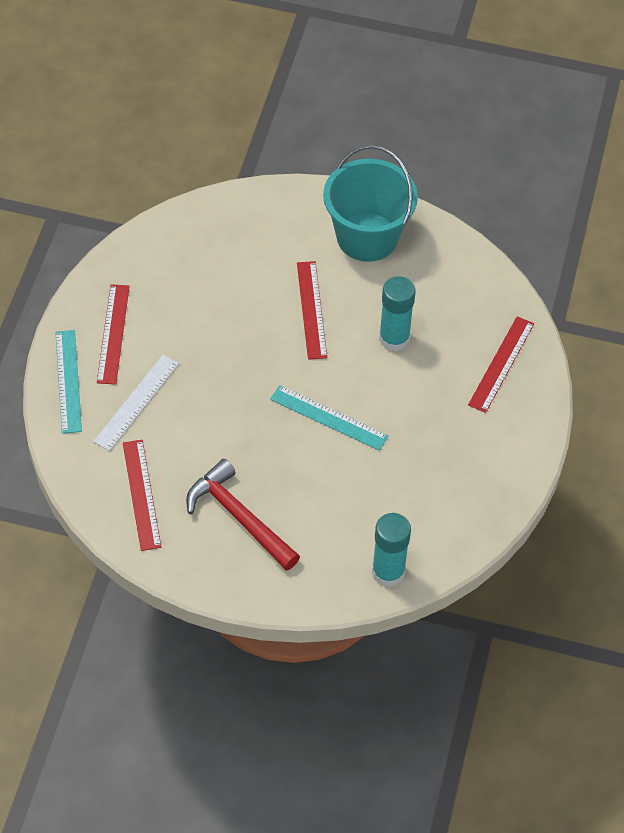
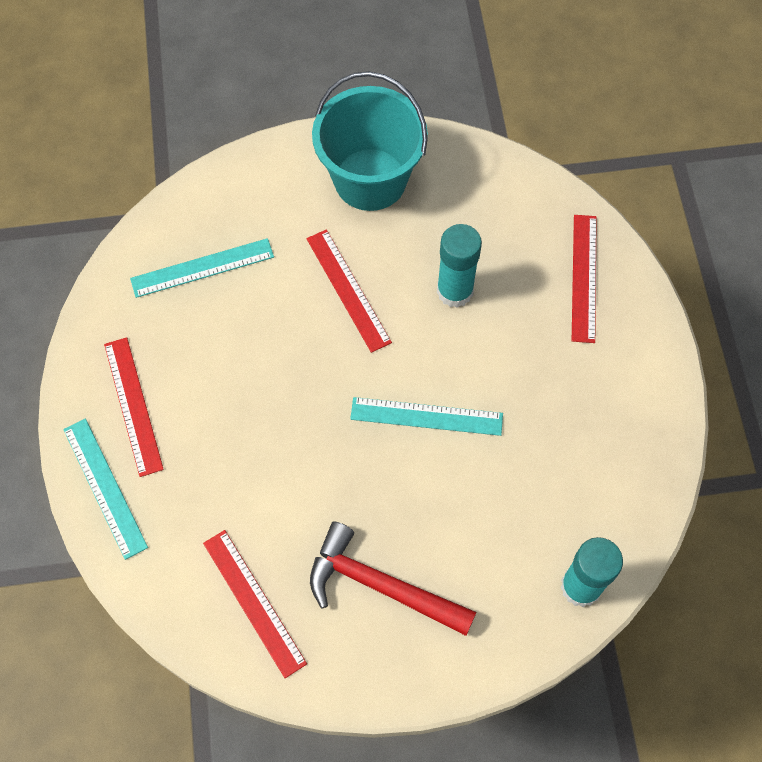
camera: 20 degrees left, 10 degrees up
(136, 402) = (197, 483): white ruler -> none
(207, 256) = (202, 268): none -> turquoise ruler

